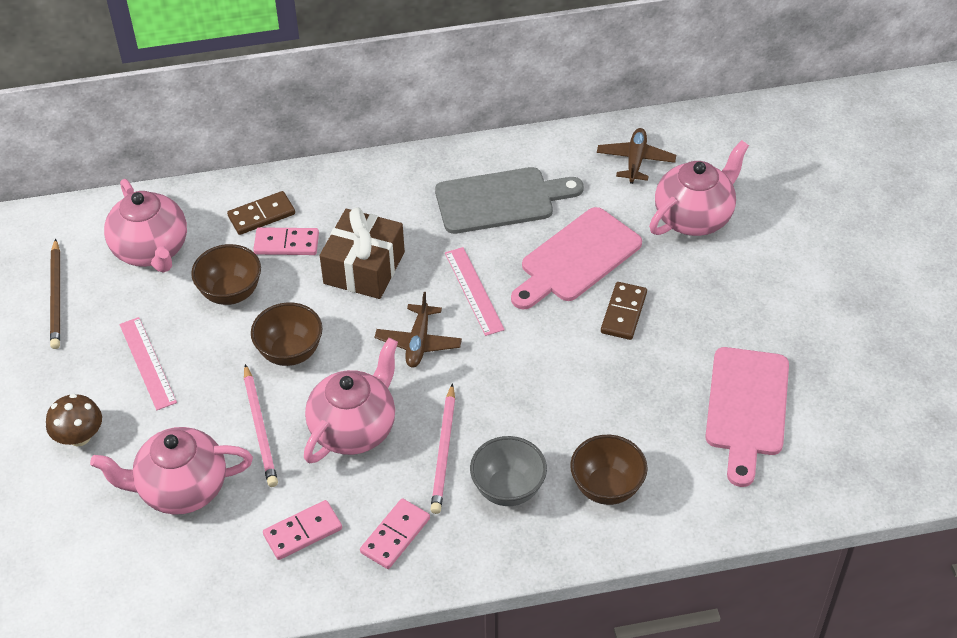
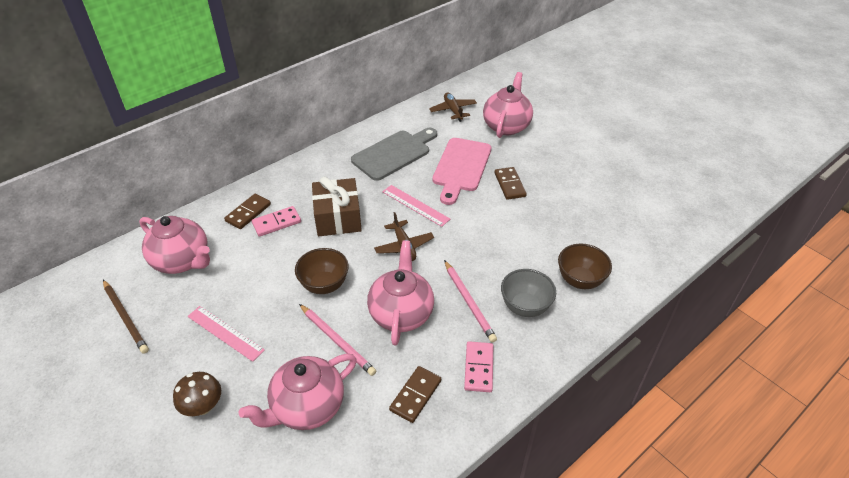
camera: 30 degrees left, 5 degrees down
(231, 293) = (258, 265): brown bowl -> none
(303, 532) = (415, 395): pink domino -> brown domino
(747, 408) = (615, 206): pink cutting board -> none

